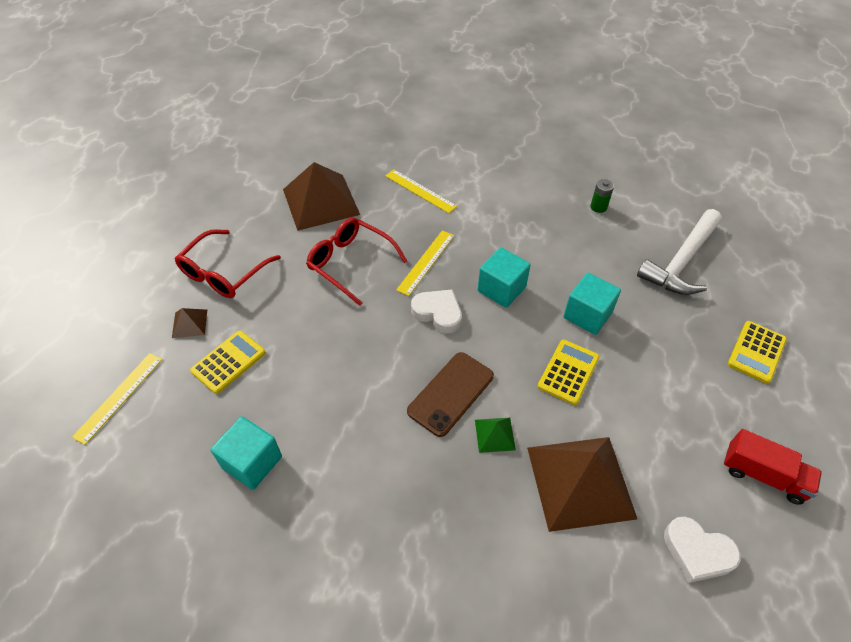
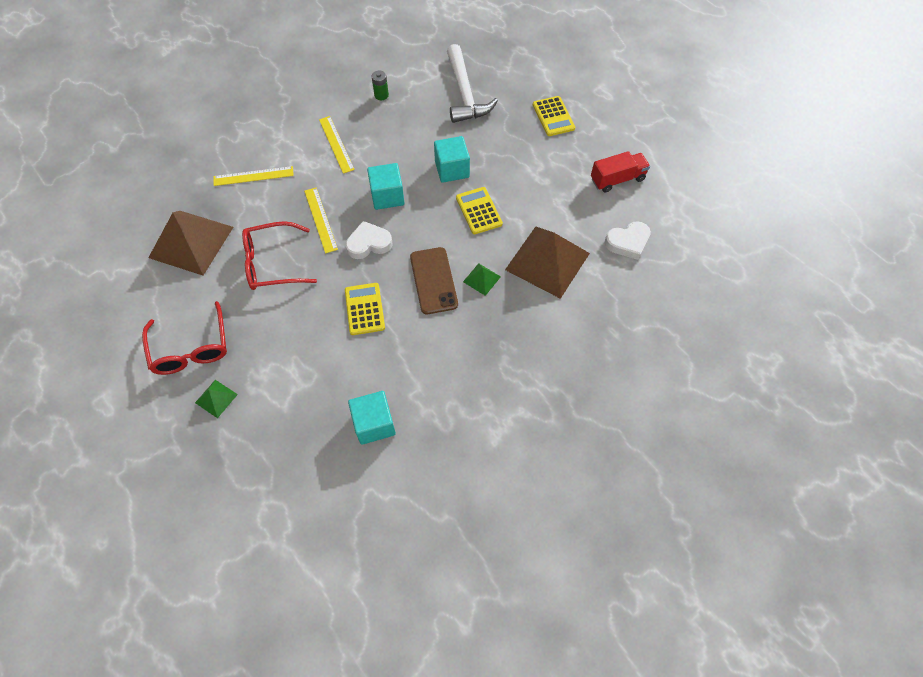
camera: 50 degrees left, 10 degrees up
(119, 397) = (236, 481): yellow ruler -> yellow ruler (336, 144)
(189, 323) = (216, 398): brown pyramid -> green pyramid
(228, 362) = (279, 392): yellow calculator -> yellow calculator (364, 309)

